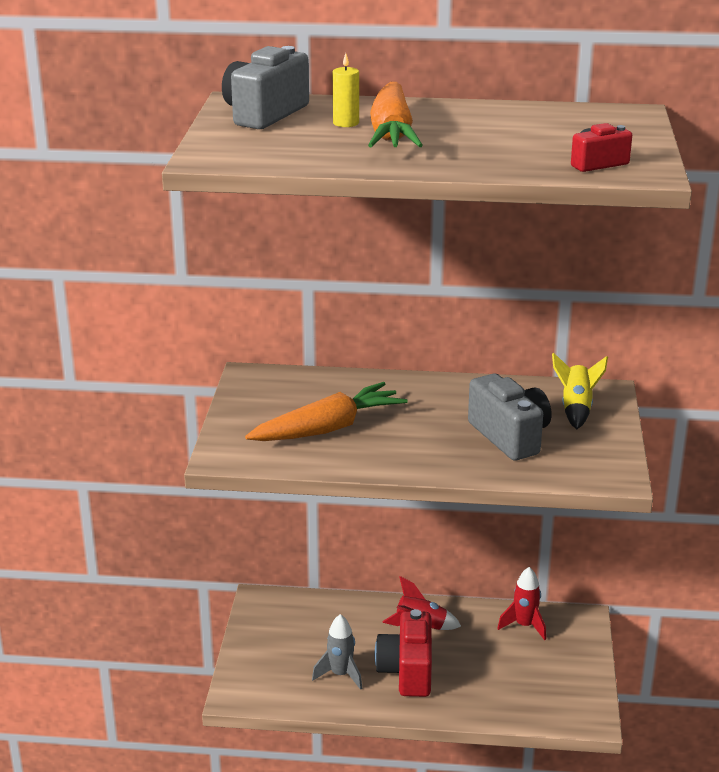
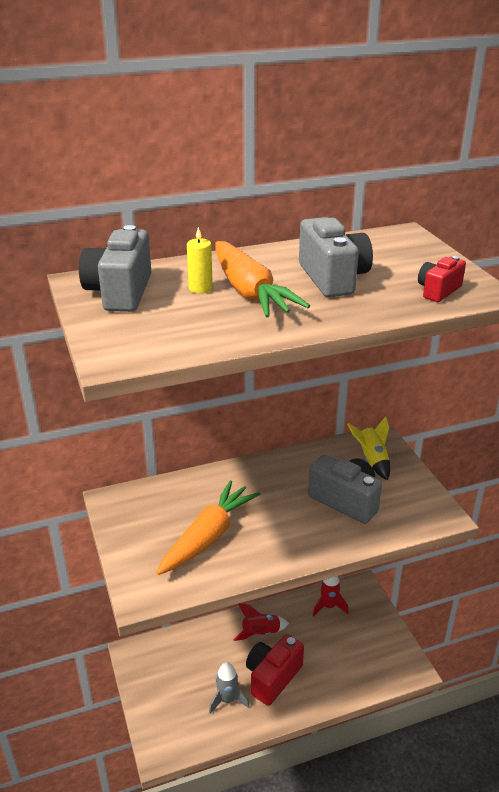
camera: 25 degrees left, 5 degrees up
(407, 671) = (272, 677): red camera -> red camera turned 60 degrees clockwise
(494, 136) = (333, 278): none -> grey camera

